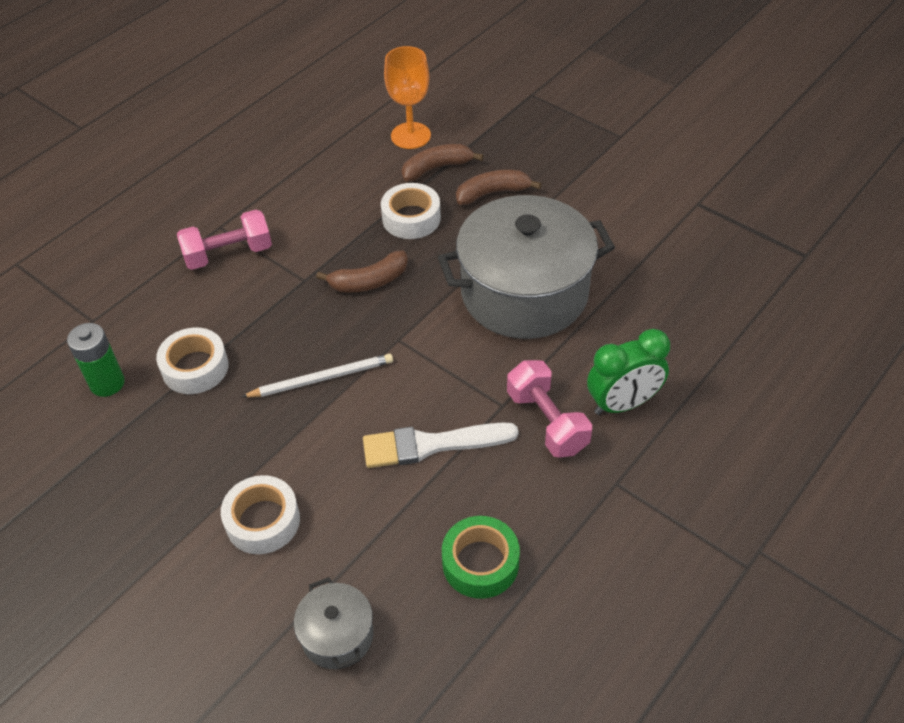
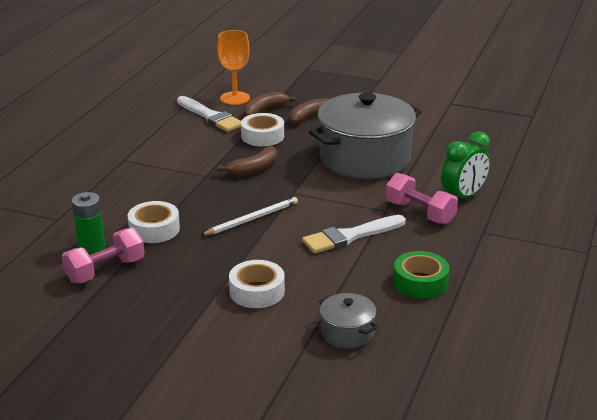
camera: 20 degrees left, 20 degrees down
(228, 254) = (140, 172): pink dumbbell -> pink dumbbell (105, 270)
(363, 165) = (210, 116): none -> white brush

